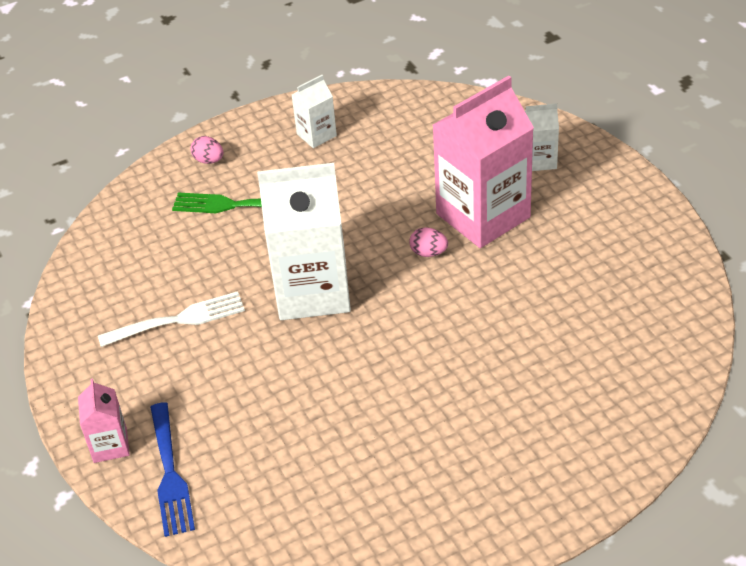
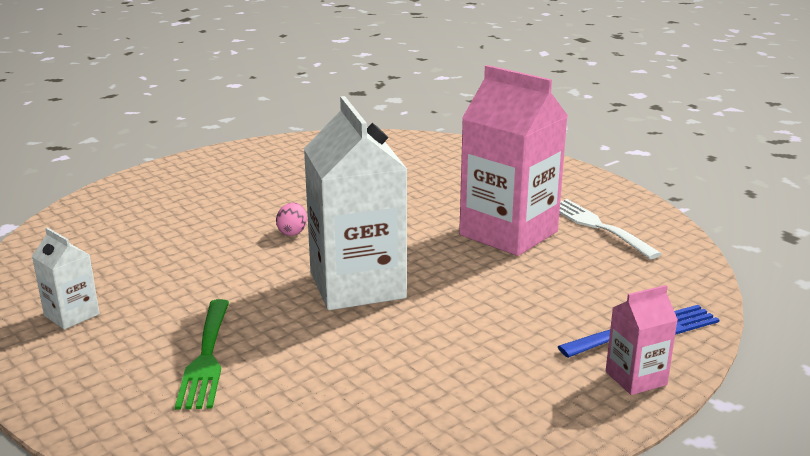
camera: 105 degrees left, 20 degrees down
(178, 320) = (424, 365): white fork -> white fork (598, 226)
(209, 160) = (101, 394): pink egg -> none
(483, 215) = (238, 212): pink carton -> pink carton (508, 233)
(539, 160) = (158, 193): white carton -> none

